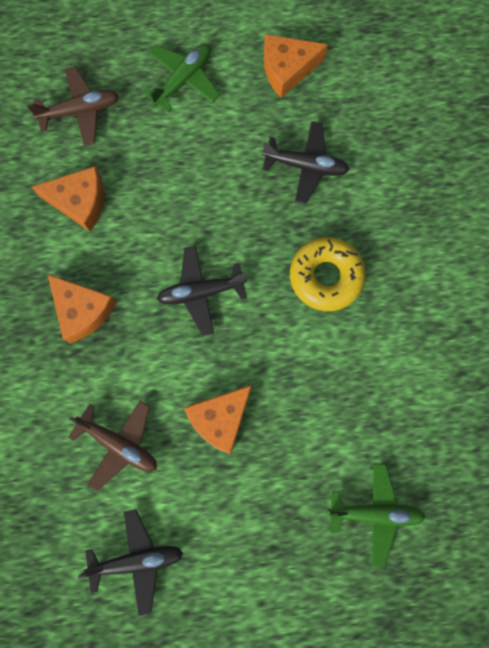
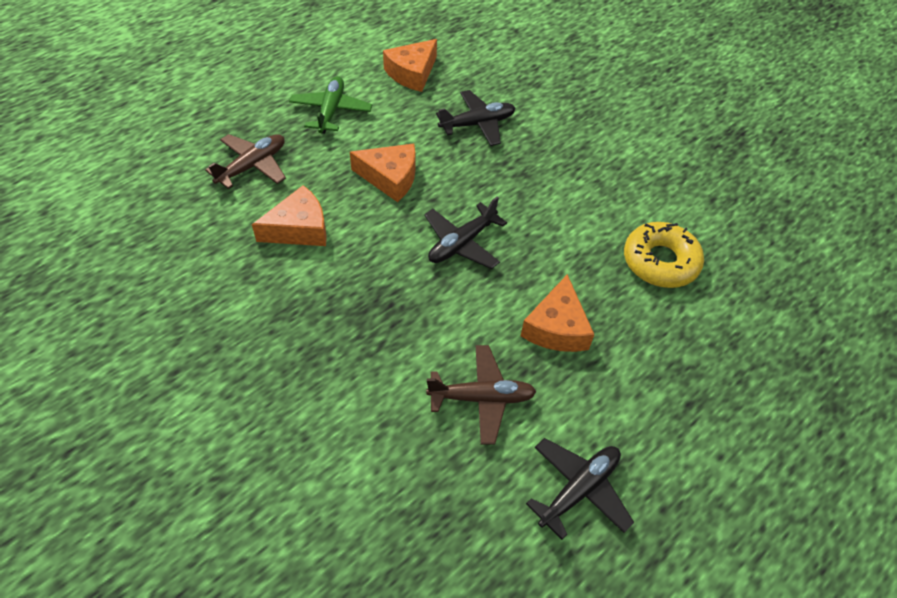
camera: 35 degrees left, 25 degrees down
(82, 310) = (363, 308): orange cheese -> orange cheese (390, 178)
(326, 276) = (555, 186): yellow donut -> yellow donut (660, 262)
(374, 512) = (743, 328): green plane -> none

